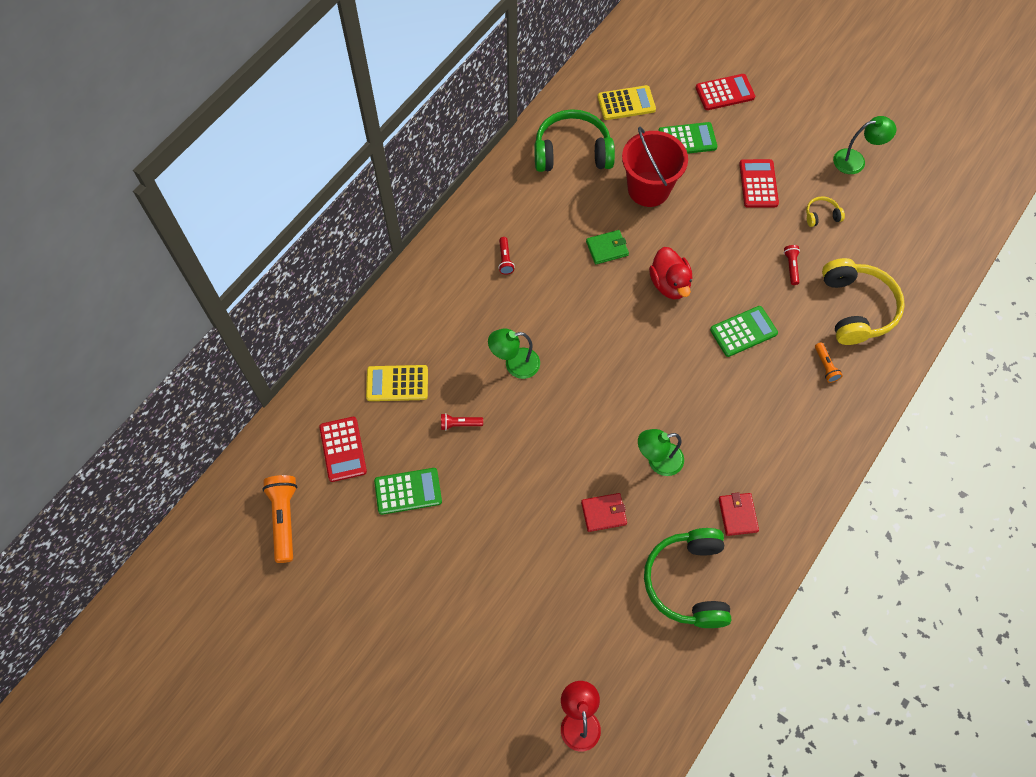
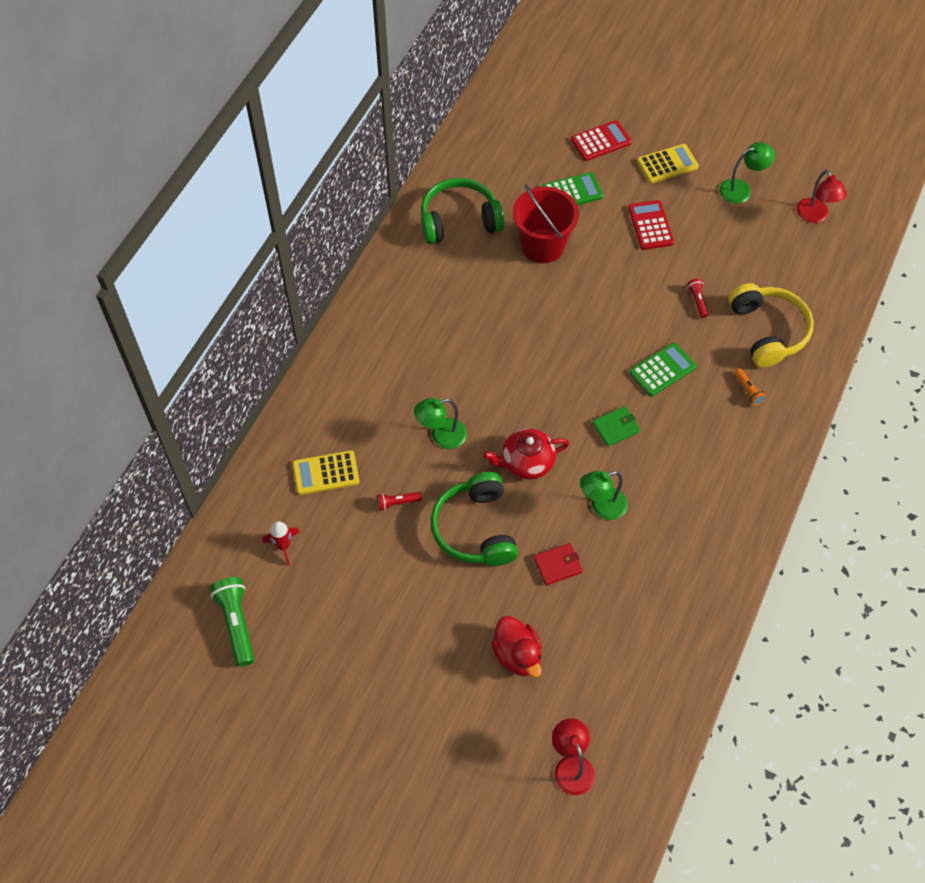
camera: 10 degrees left, 5 degrees down
(284, 519) = (236, 623): orange flashlight -> green flashlight
(343, 449) = (283, 546): red calculator -> red rocket
(408, 491) = (357, 576): green calculator -> none
(505, 259) = (411, 335): red flashlight -> none
(592, 404) = (526, 462): none -> red teapot
(607, 248) = (512, 310): green wallet -> green wallet (616, 428)
(626, 103) = (504, 165): yellow calculator -> yellow calculator (667, 164)
(669, 284) = (581, 335): red duck -> red duck (517, 655)
(687, 582) = (652, 617): green headphones -> green headphones (475, 529)
(738, 515) = (689, 545): red wallet -> none
(821, 215) = (717, 247): yellow headphones -> none
(925, 198) = (815, 216): none -> red lamp

